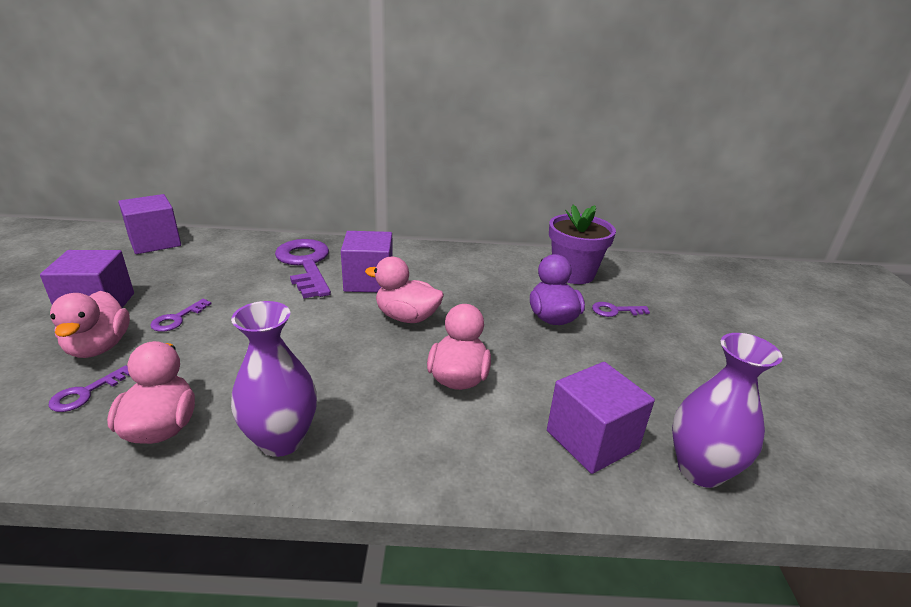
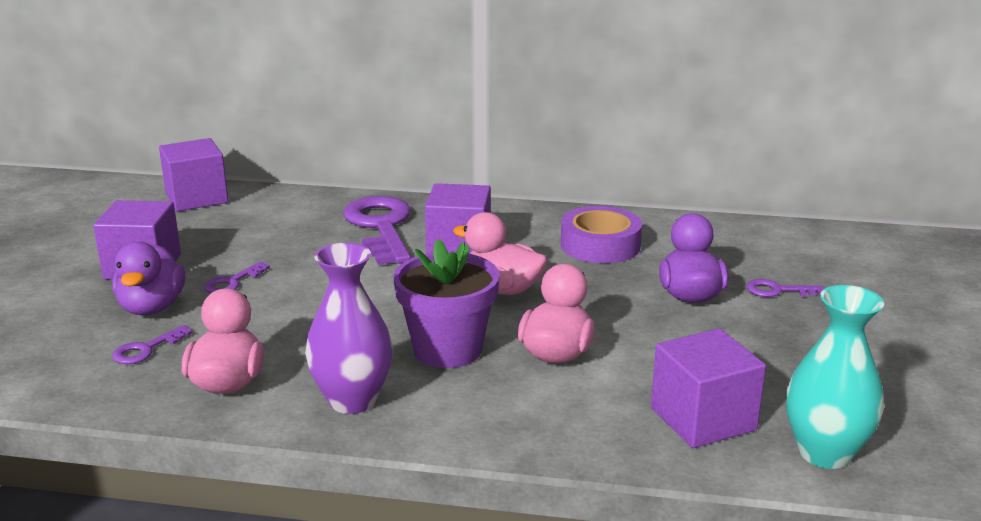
camera: 10 degrees right, 5 degrees down
(99, 347) = (152, 307): pink duck -> purple duck
(476, 276) = (600, 245): none -> purple tape
(573, 274) = (734, 245): purple flower pot -> purple flower pot (448, 349)
(700, 470) = (825, 453): purple vase -> turquoise vase

